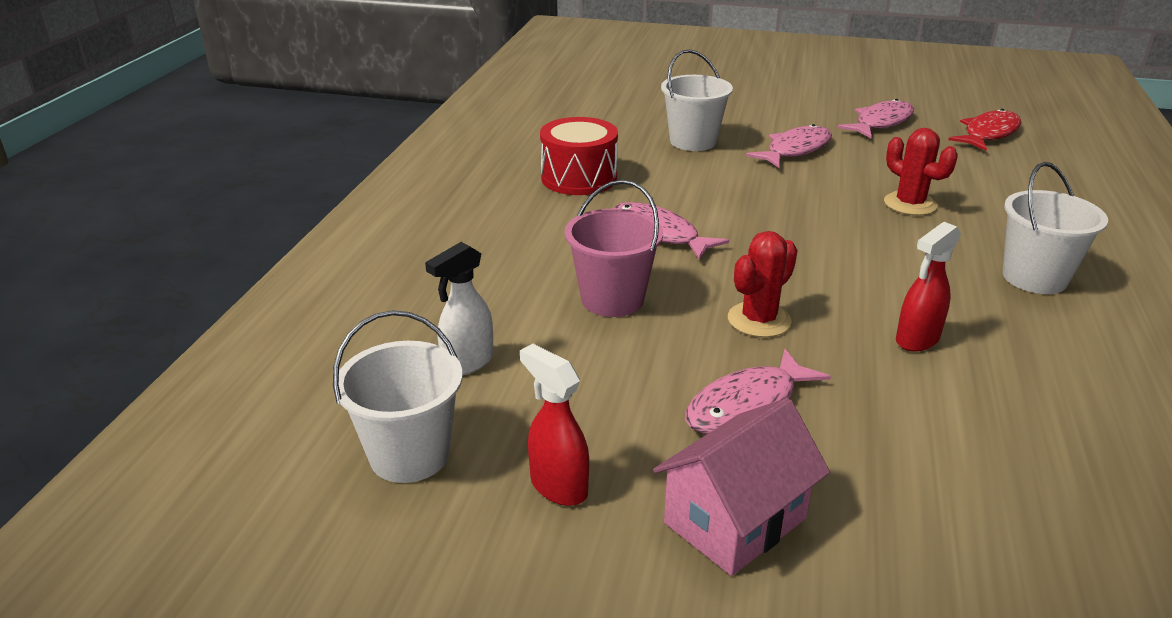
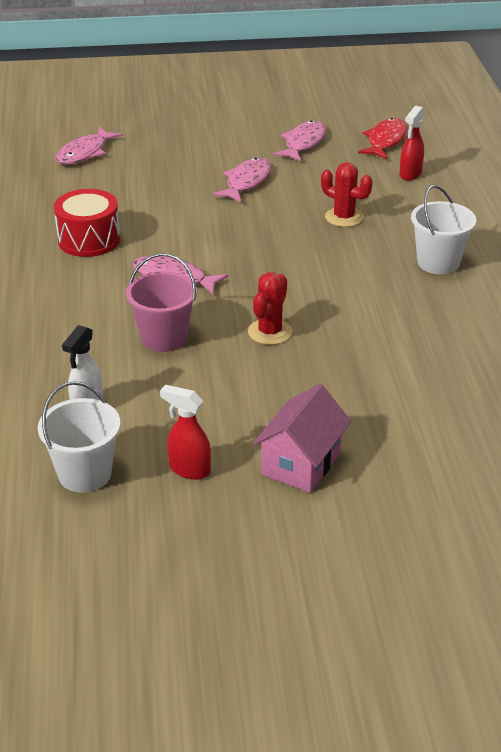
camera: 20 degrees left, 5 degrees up
(693, 141) = (164, 188): white bucket -> none
(747, 406) = (283, 393): pink fish -> pink fish (85, 153)
(917, 340) = (374, 325): red spray bottle -> red spray bottle (410, 174)

